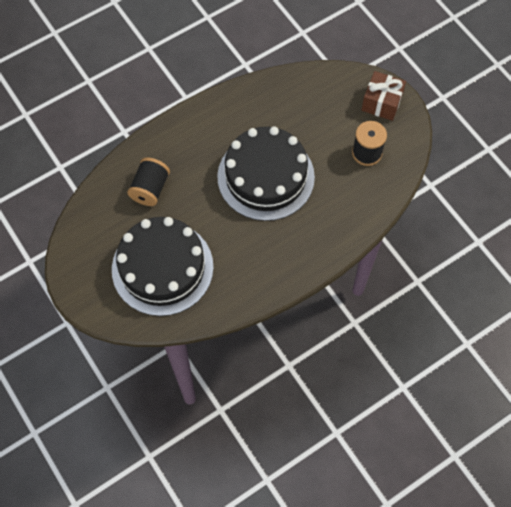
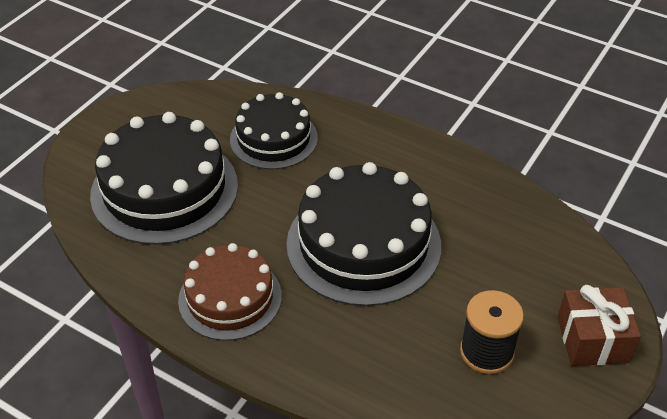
camera: 65 degrees right, 20 degrees down
(150, 189) = (273, 138): black spool -> black cake
(271, 261) = (230, 298): none -> brown cake

